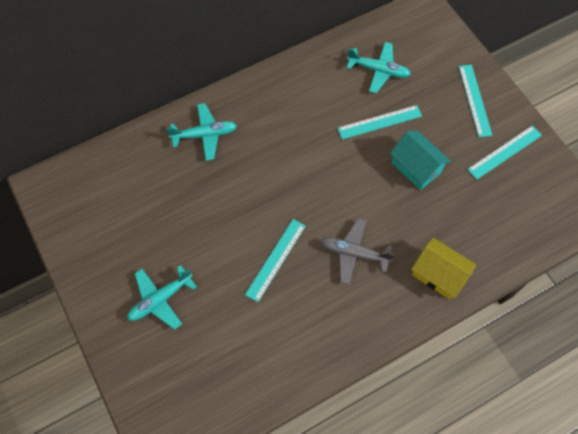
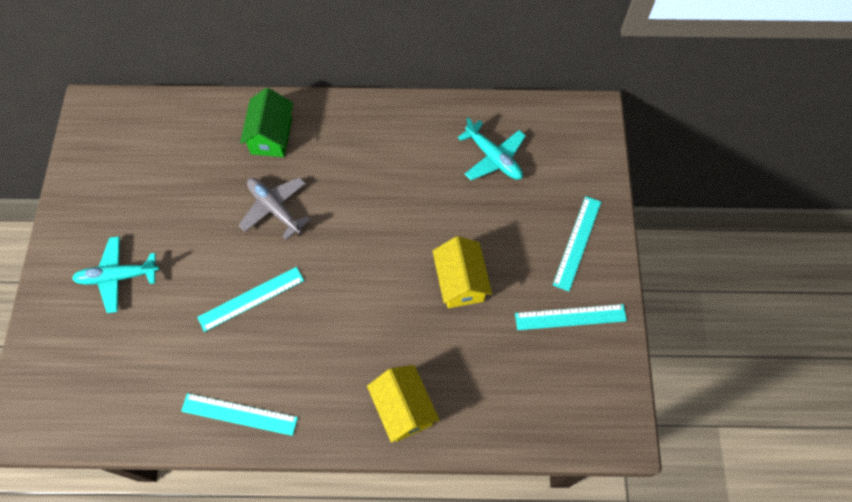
camera: 30 degrees right, 0 degrees up
(205, 135) = (271, 136): turquoise plane -> green house
(354, 253) = (332, 336): grey plane -> grey plane (275, 208)
(379, 122) = (456, 213): turquoise ruler -> turquoise ruler (239, 414)
(416, 167) = (460, 281): turquoise house -> yellow house

